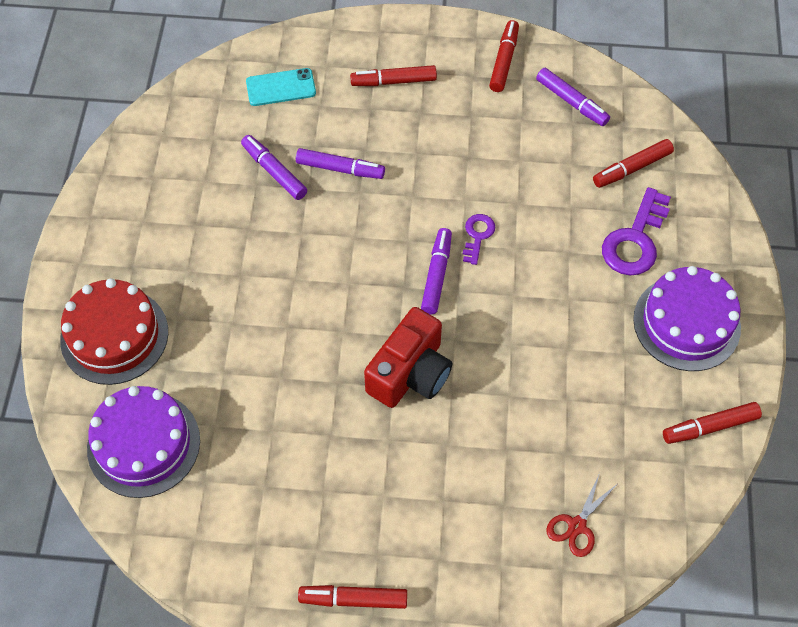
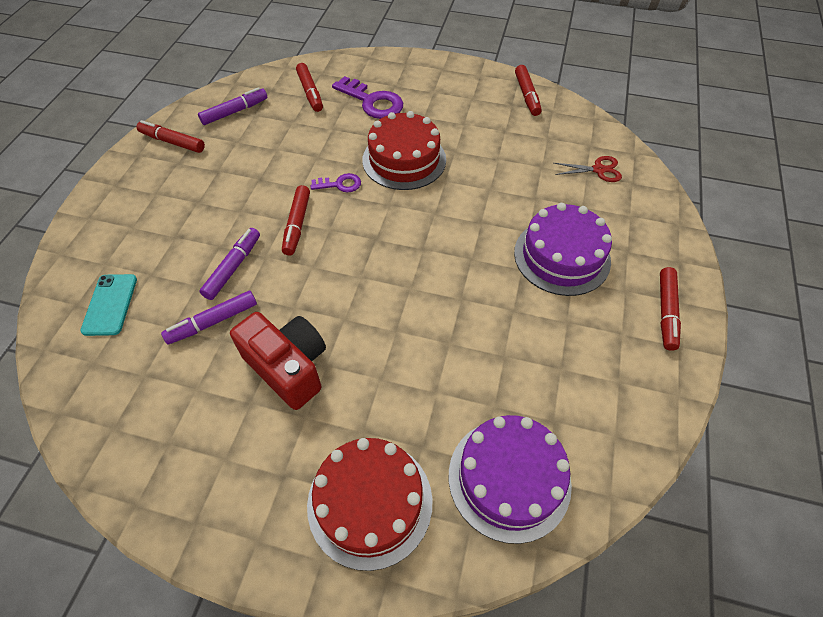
camera: 80 degrees left, 5 degrees down
(394, 81) = (153, 215): red marker -> red marker (297, 224)
(410, 373) = (461, 246): red camera -> red camera (288, 367)
(436, 275) = (370, 215): purple marker -> none
(477, 235) = (340, 184): purple key -> purple key turned 150 degrees clockwise
(536, 294) = (404, 160): none -> red cake
(577, 525) = (598, 170): red scissors -> red scissors turned 45 degrees counterclockwise
(686, 323) = (446, 91): purple cake -> purple cake (562, 256)

